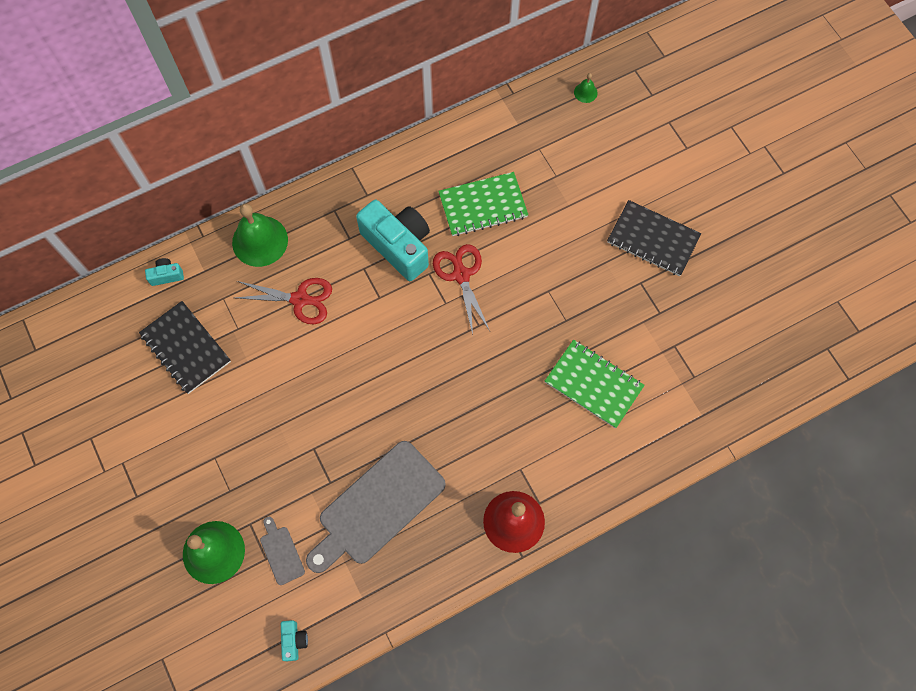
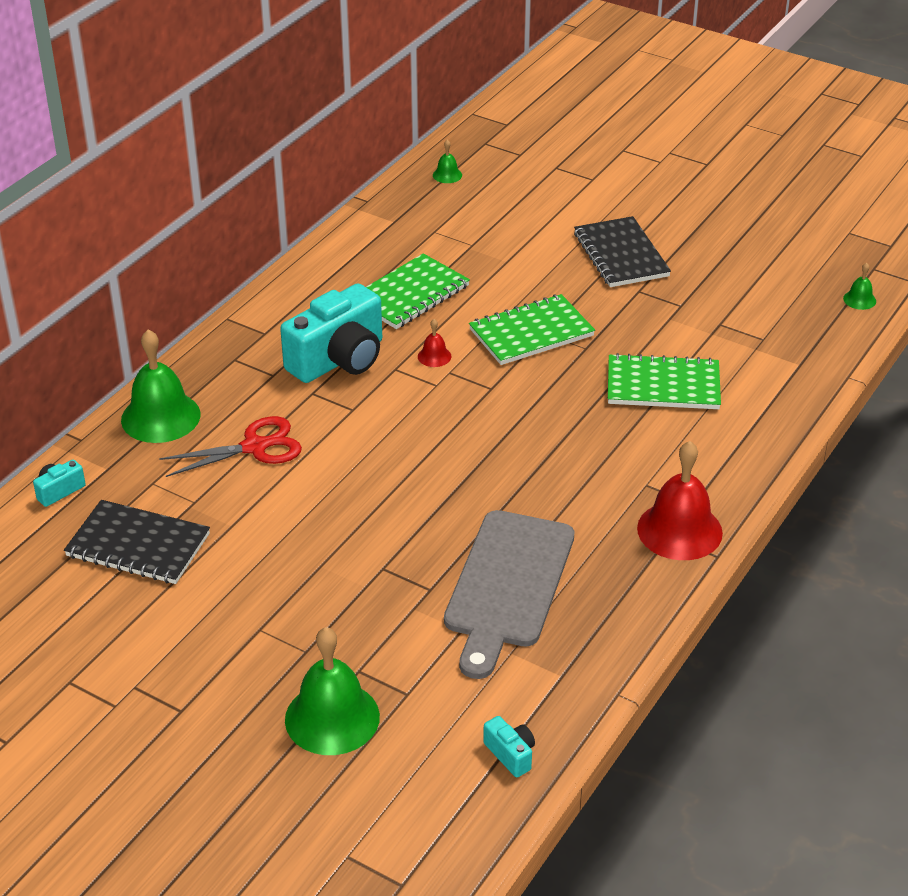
camera: 30 degrees left, 30 degrees down
(281, 552) = (422, 679): grey cutting board -> none
(398, 246) = (339, 360): turquoise camera -> turquoise camera turned 120 degrees clockwise
(461, 275) = (434, 356): red scissors -> red bell
(539, 286) = (531, 333): none -> green notebook
(653, 239) = (621, 255): black notebook -> black notebook turned 75 degrees clockwise
(792, 374) = (859, 299): none -> green bell

